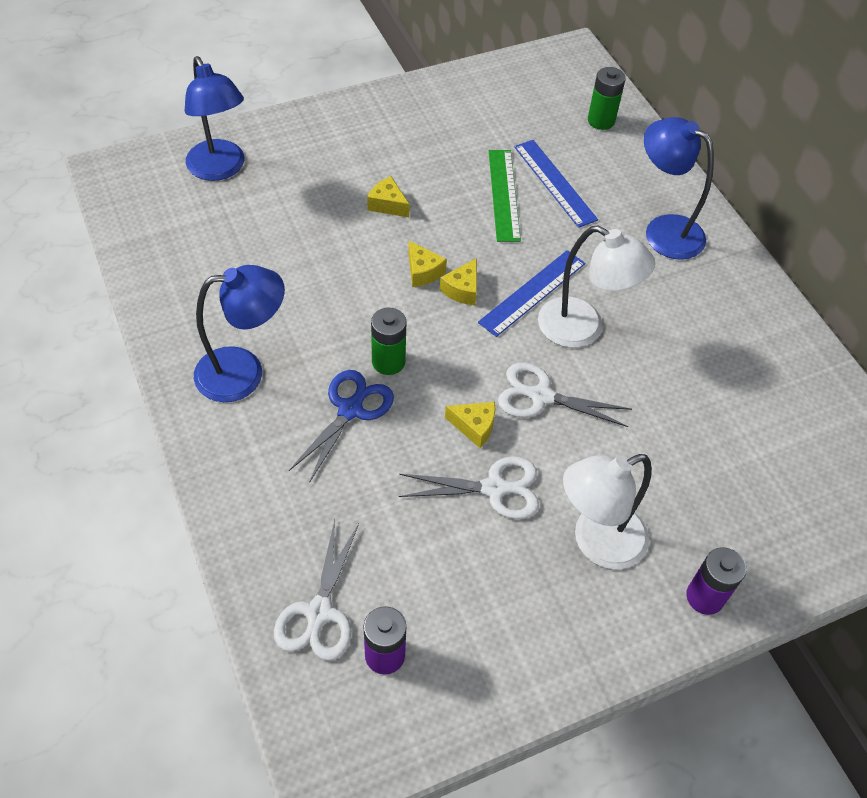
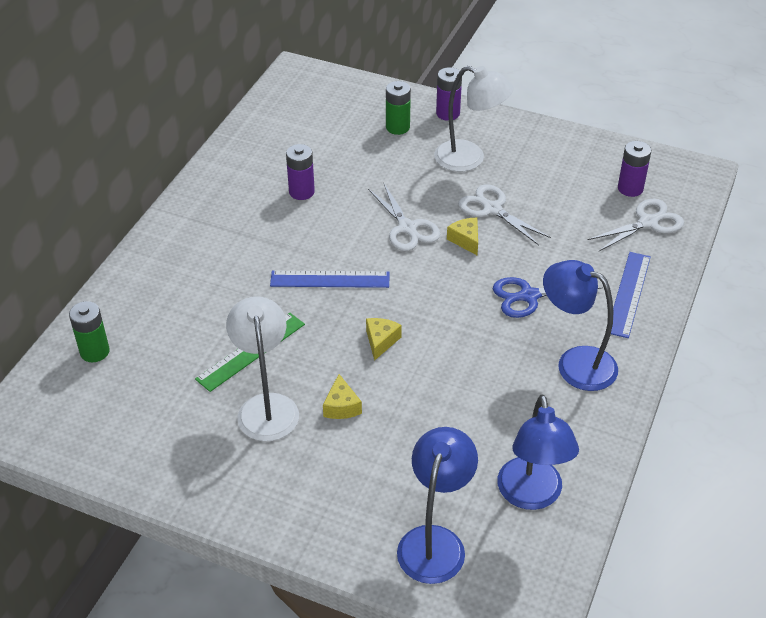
camera: 130 degrees left, 10 degrees down
(388, 362) = (474, 305): green battery -> green battery (397, 127)
(462, 289) = (371, 312): yellow cheese -> none
(555, 182) = (203, 333): blue ruler -> blue ruler (628, 294)
(582, 329) = (332, 241): white lamp -> white lamp (266, 406)
(663, 230) = (191, 254): blue lamp -> blue lamp (531, 496)
(680, 358) = (301, 192): none -> purple battery

